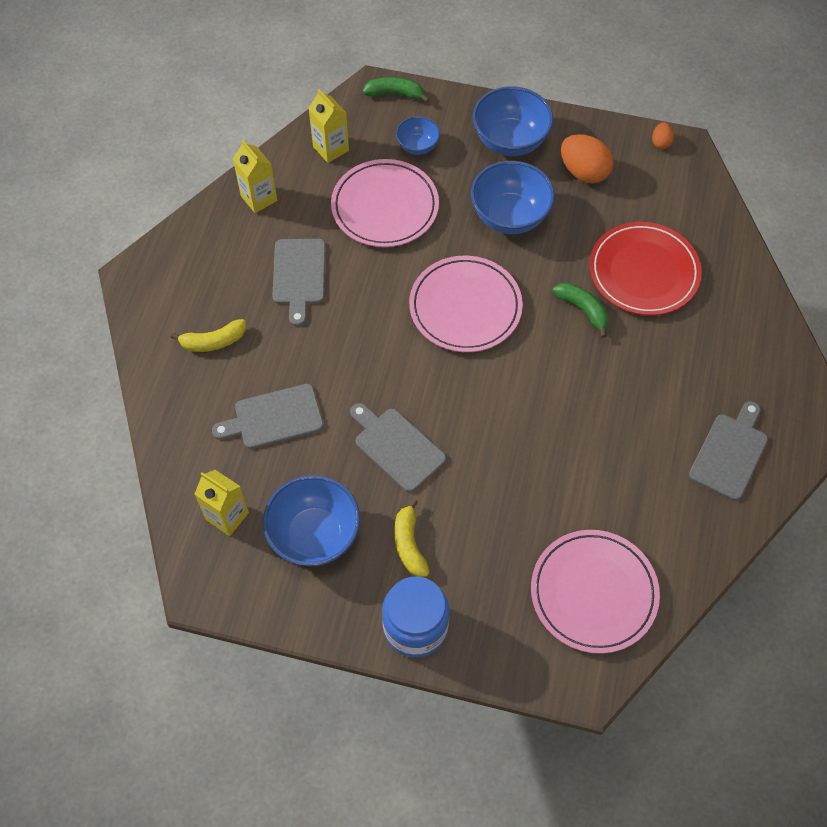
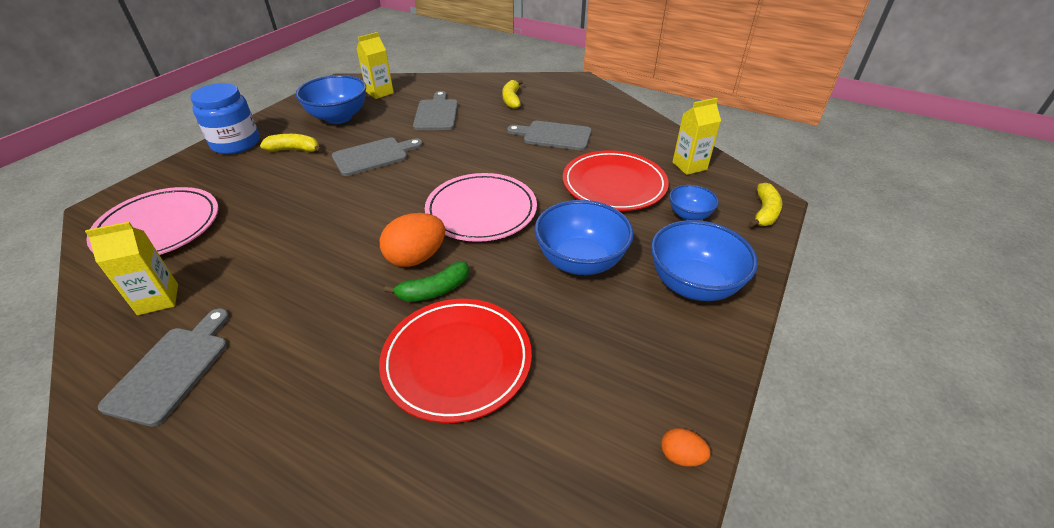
camera: 105 degrees right, 20 degrees down
(259, 198) = (637, 128): yellow carton -> yellow carton (158, 299)
(385, 207) = (614, 184): pink plate -> red plate
(395, 94) = (764, 212): green banana -> yellow banana
(583, 172) = (634, 342): orange egg -> orange egg (416, 258)
(730, 453) = (172, 369): grey cutting board -> grey cutting board turned 120 degrees counterclockwise

